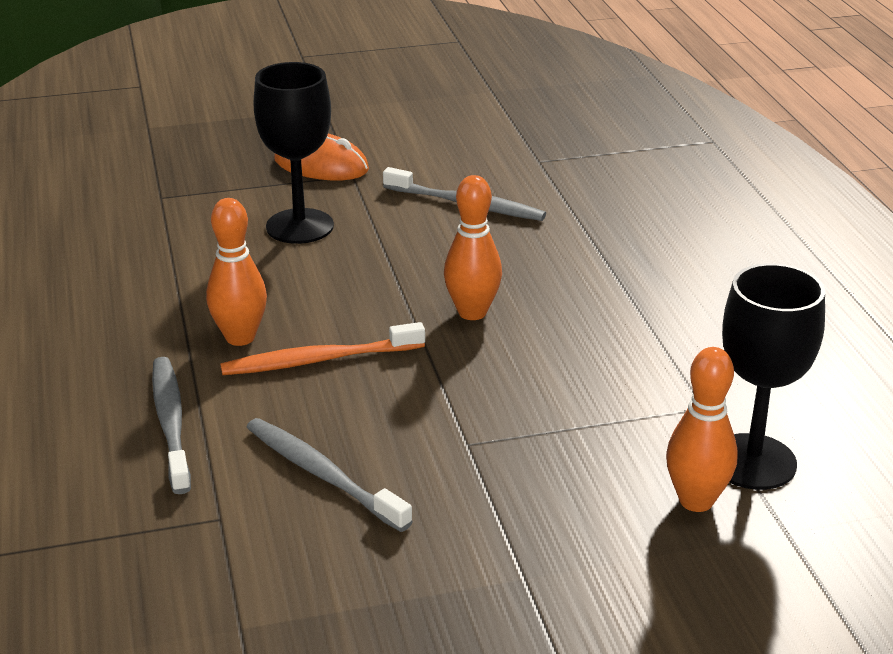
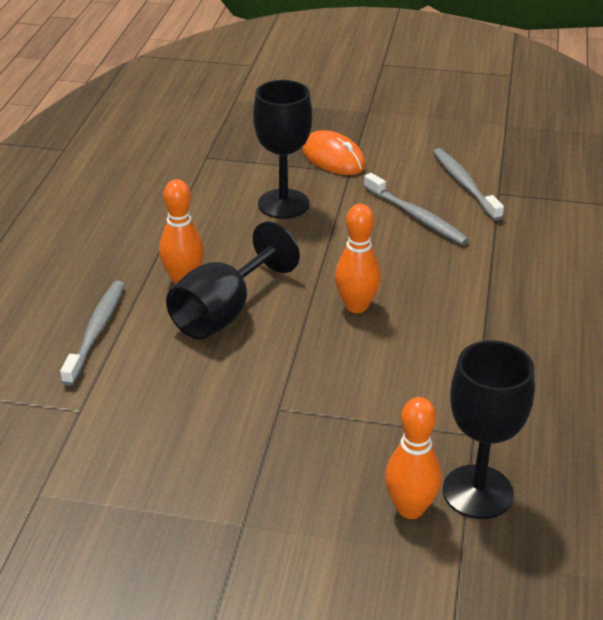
camera: 25 degrees right, 5 degrees up
(319, 360) = (223, 313): orange toothbrush -> black goblet
(322, 474) = (165, 400): grey toothbrush -> grey toothbrush (464, 184)

